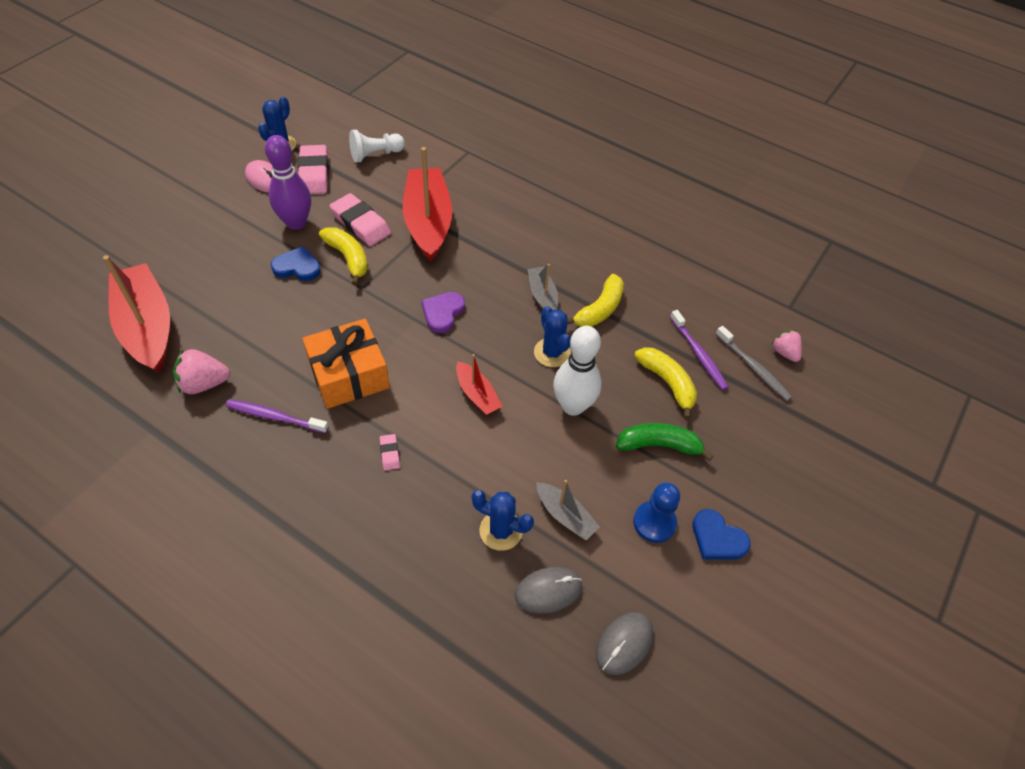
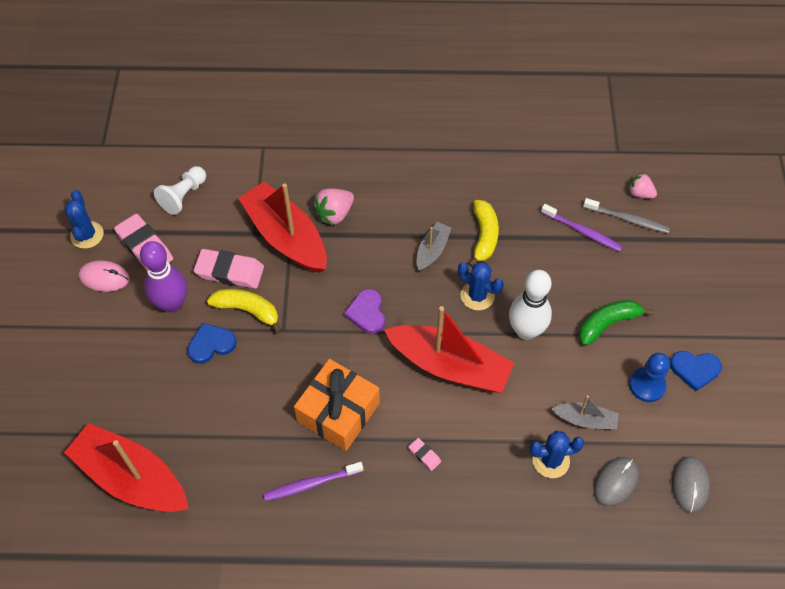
camera: 30 degrees left, 5 degrees up
(204, 383) = (228, 494): pink strawberry -> pink strawberry (334, 214)
(477, 394) = (449, 366): red boat -> red boat, size x2.05
(542, 296) = (432, 251): grey boat -> grey boat turned 75 degrees clockwise
(667, 383) = (578, 269): yellow banana -> none

